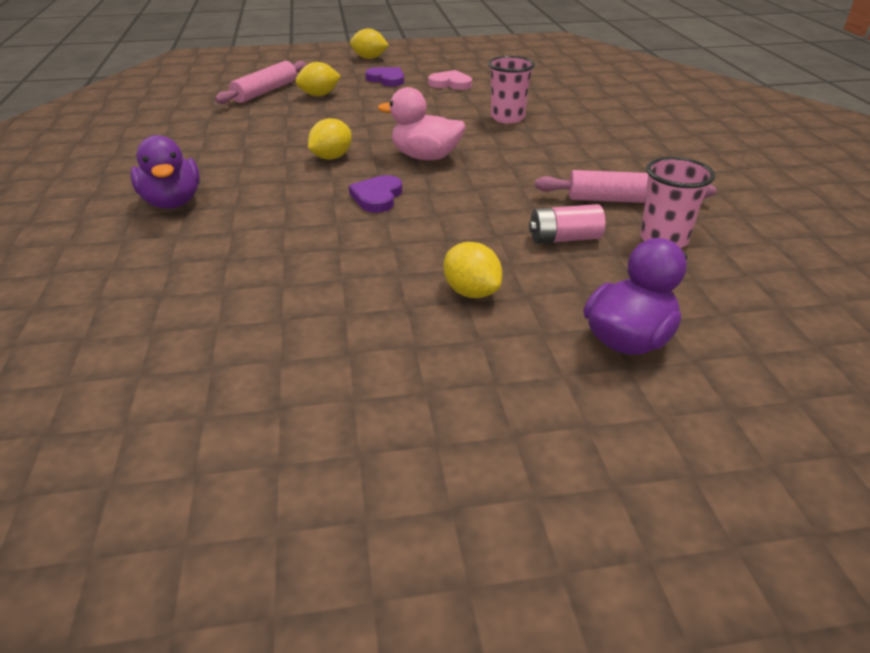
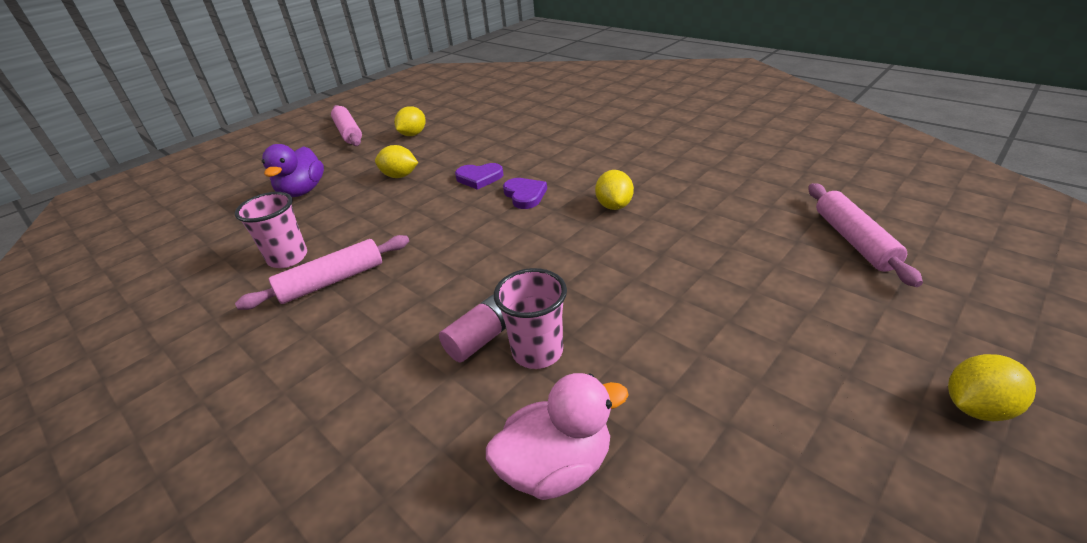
camera: 145 degrees right, 0 degrees up
(172, 202) = (634, 139): purple duck -> none
(319, 95) = (797, 267): yellow lemon -> yellow lemon (413, 134)
(387, 79) = (812, 352): purple heart -> purple heart (479, 178)
(425, 157) = (544, 243): pink duck -> pink duck (556, 466)
(450, 83) = (720, 401): pink heart -> none
(470, 495) = (348, 133): none -> pink rolling pin
(564, 239) = (364, 226): pink battery -> pink battery (480, 339)

